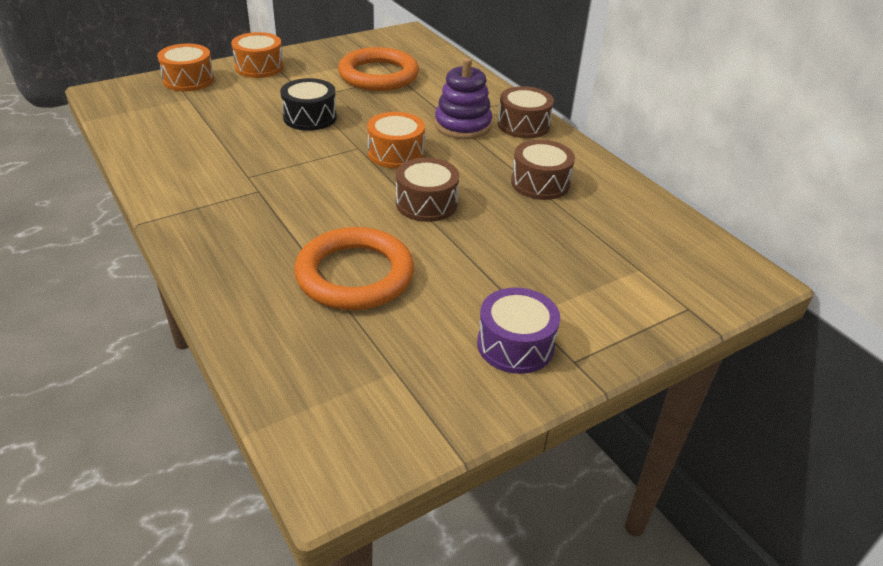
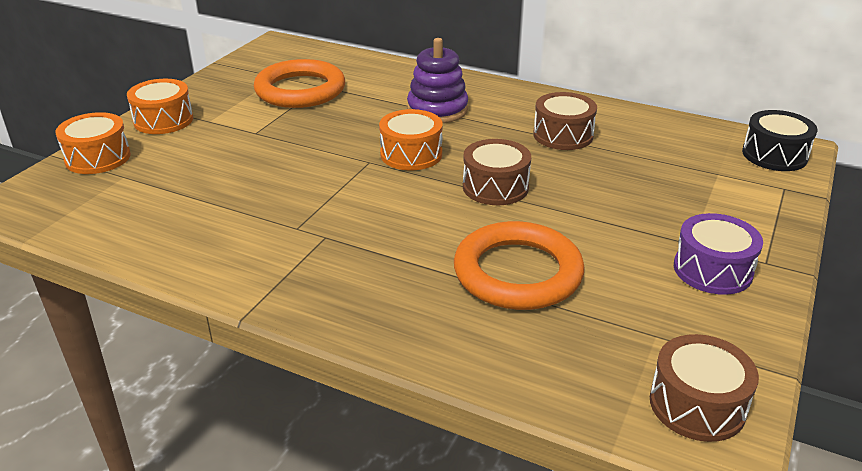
camera: 30 degrees left, 5 degrees down
(310, 117) = (284, 150): black drum -> black drum (774, 155)
(523, 125) = (487, 92): brown drum -> brown drum (697, 405)

